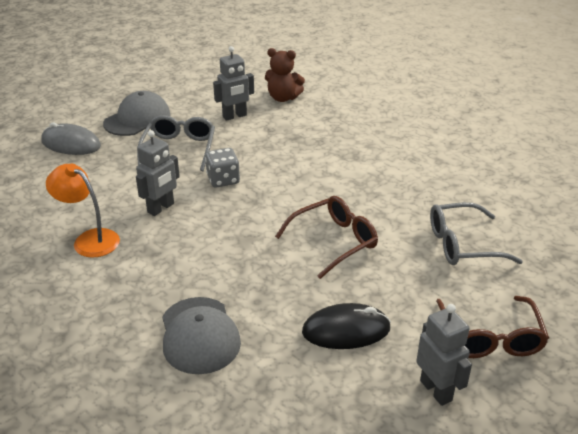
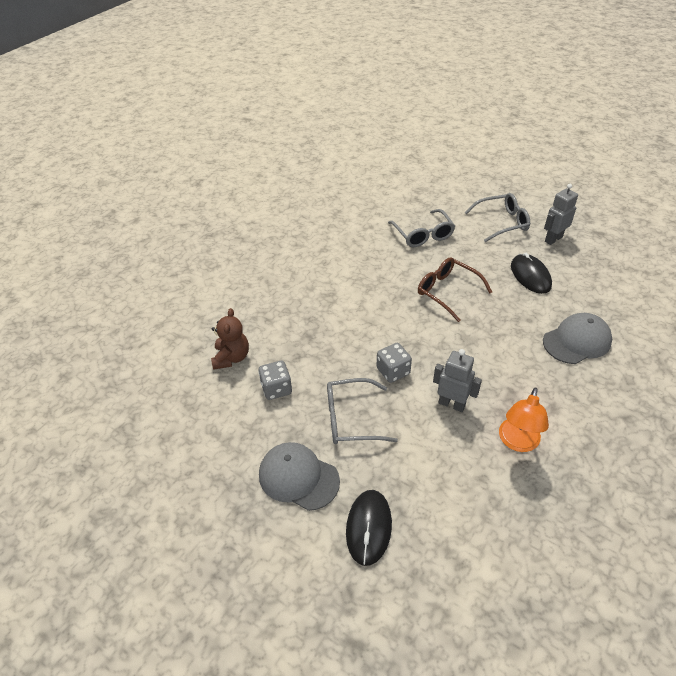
camera: 100 degrees left, 10 degrees up
(71, 144) = (369, 528): grey mouse -> black mouse
(234, 116) = (276, 389): grey robot -> grey dice
(490, 337) = (502, 222): brown glasses -> grey glasses

